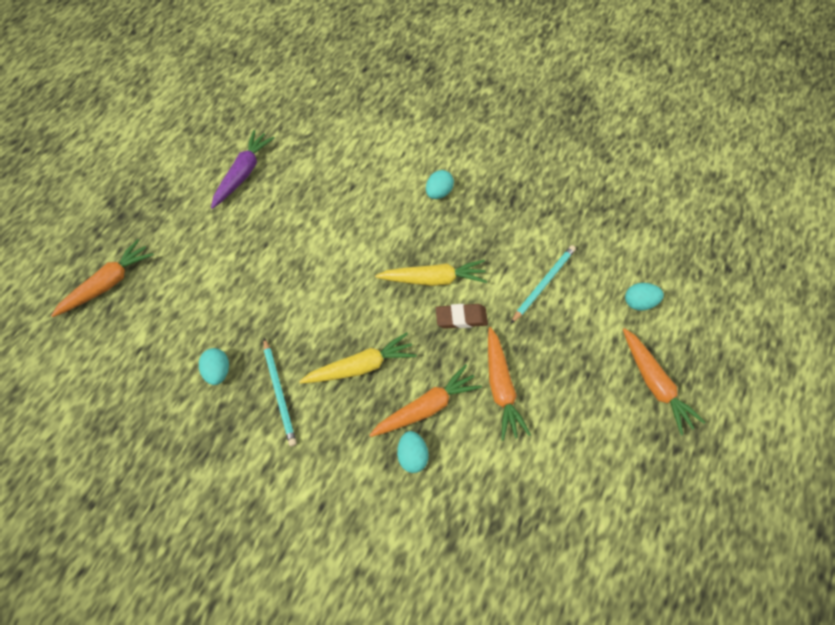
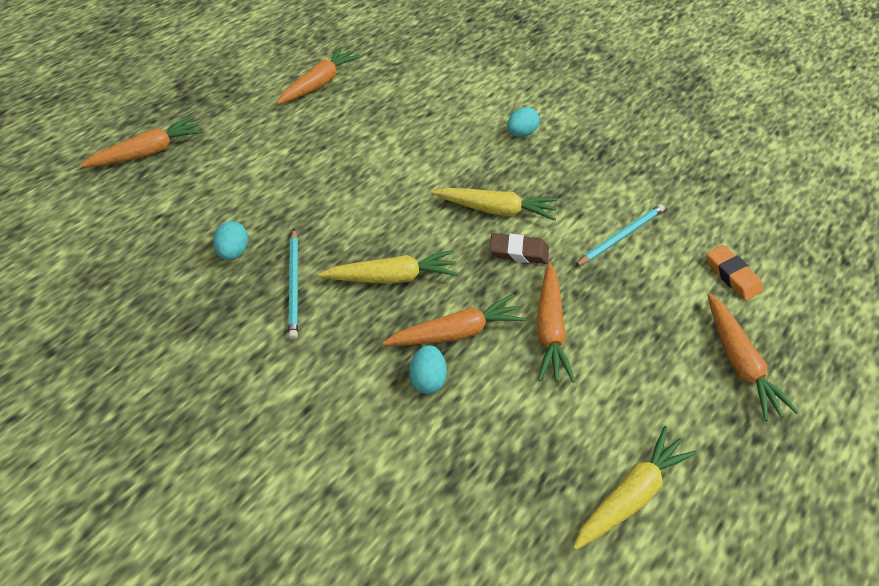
camera: 10 degrees right, 10 degrees down
(243, 173) = (319, 83): purple carrot -> orange carrot
(588, 519) = (630, 494): none -> yellow carrot
(639, 303) = (732, 275): turquoise egg -> orange eraser

